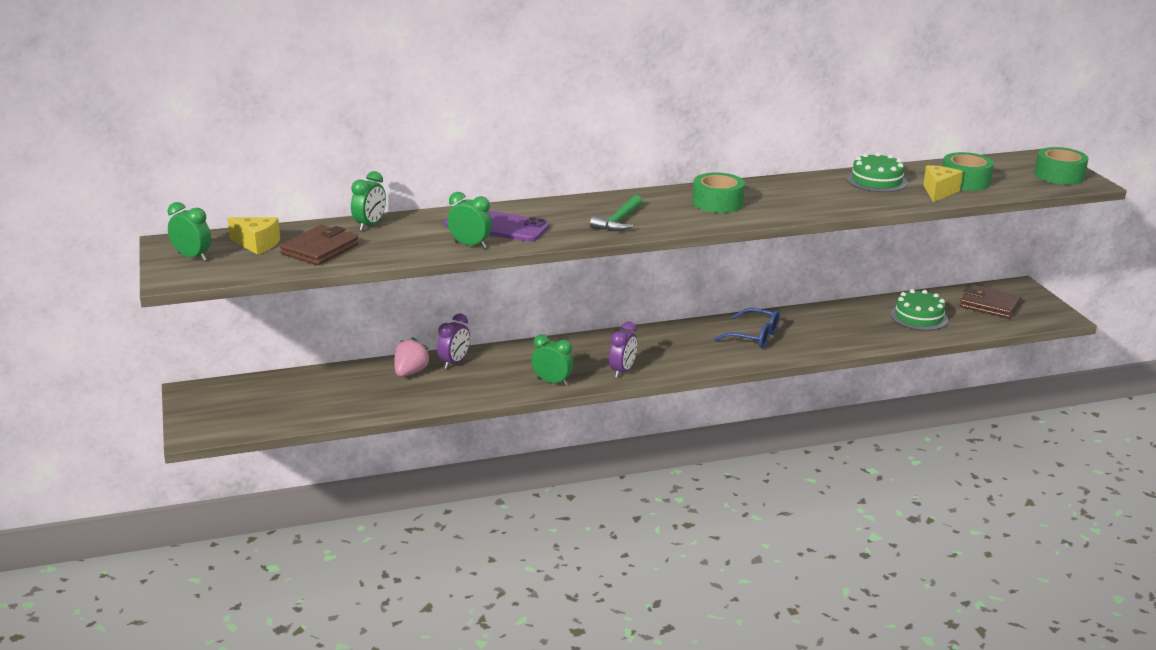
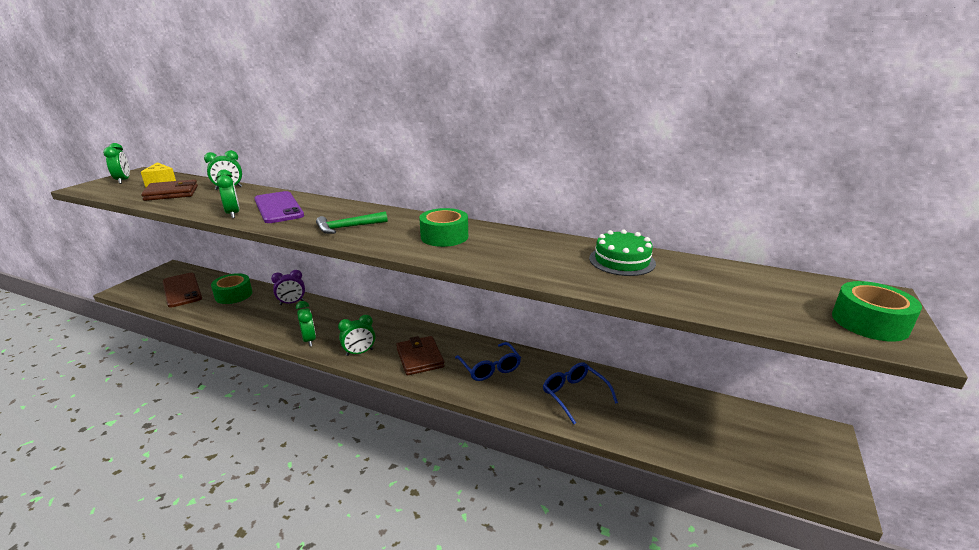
camera: 40 degrees right, 0 degrees up
(281, 403) = (182, 290): none -> brown phone
(410, 372) = (262, 299): pink strawberry -> none
(622, 371) = (359, 352): purple clock -> green clock
(845, 328) = (574, 395): none -> blue glasses
(919, 317) = (660, 416): green cake -> none
(939, 192) = (668, 291): yellow cheese -> none
(965, 181) = (722, 290): green tape -> green tape (233, 295)
(989, 305) = (758, 439): brown wallet -> brown wallet (420, 358)

